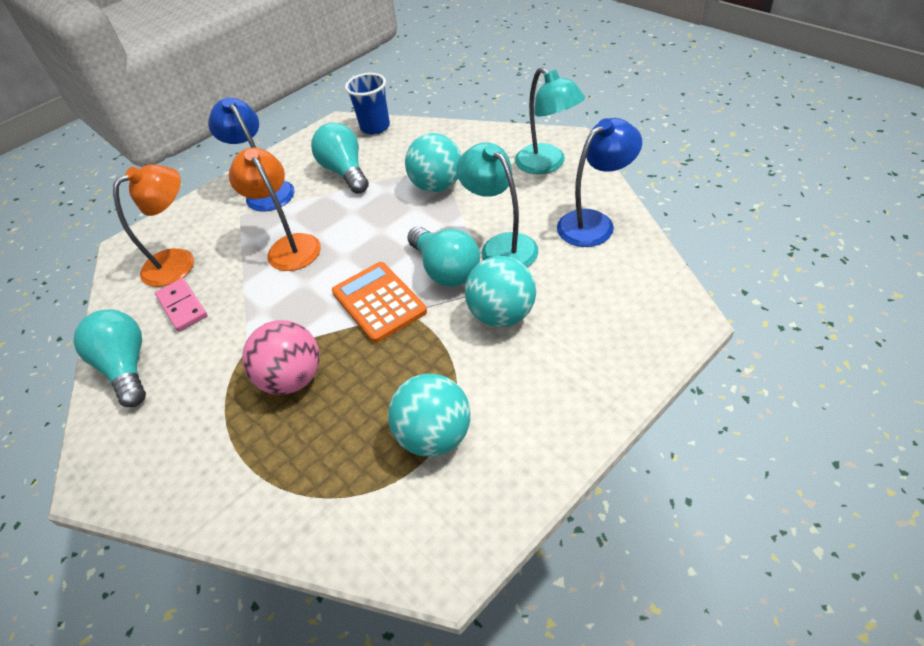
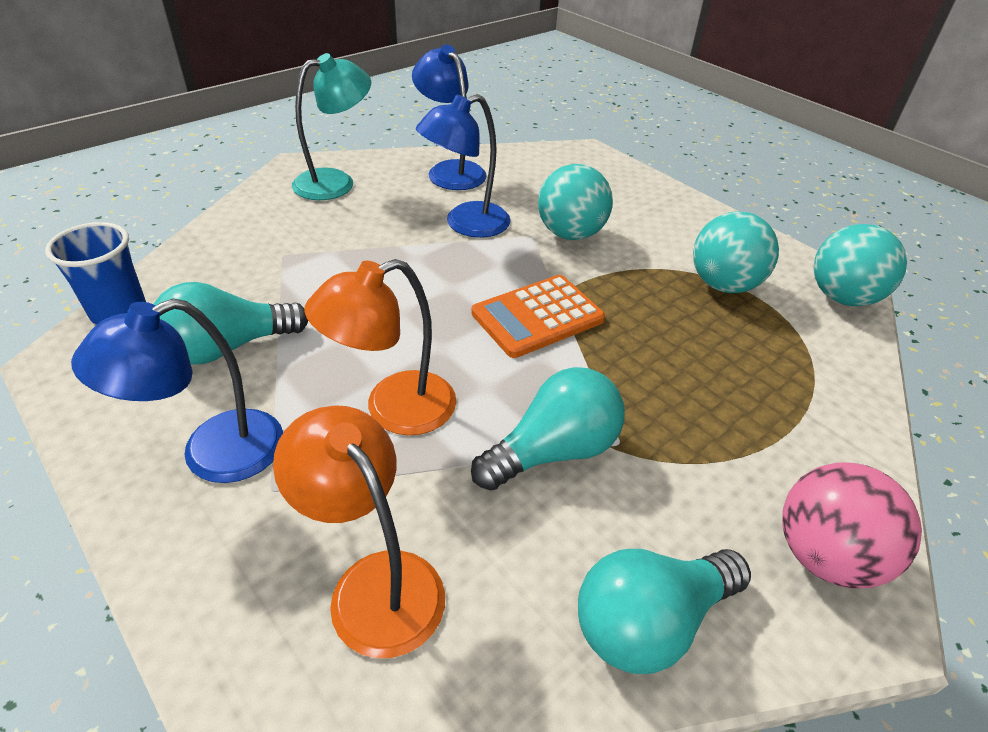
camera: 95 degrees left, 5 degrees down
(182, 306) = (507, 552): pink domino -> none
(292, 379) = (661, 392): pink ball -> pink ball (824, 555)
(437, 186) = (327, 260): turquoise ball -> turquoise ball (842, 297)
(446, 270) = (494, 263): turquoise light bulb -> turquoise light bulb (553, 451)
(501, 246) = (466, 224): turquoise lamp -> blue lamp

